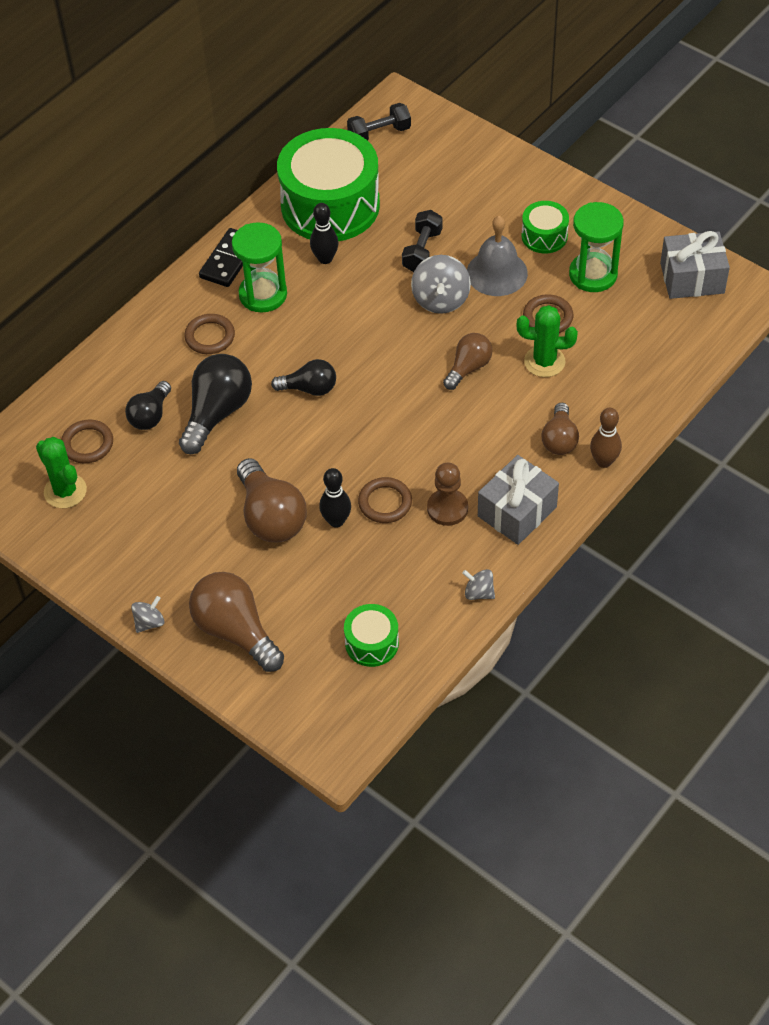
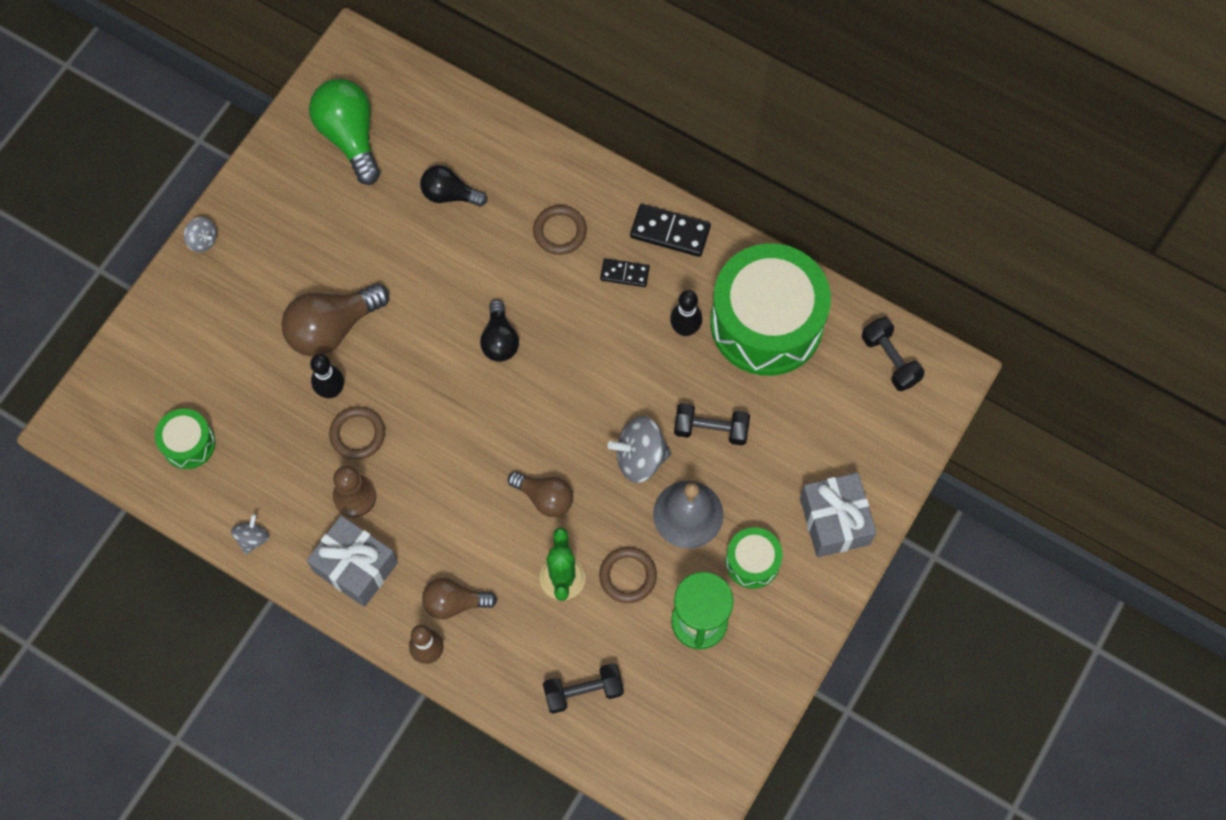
camera: 80 degrees right, 15 degrees up
(65, 491) = (350, 137): green cactus -> green light bulb
(87, 444) = (409, 145): brown ring -> none
(217, 413) = (458, 256): black light bulb -> none
(235, 631) = (196, 318): brown light bulb -> none
(263, 294) = (624, 274): green hourglass -> black domino
(648, 356) = (583, 691): none -> black dumbbell
(692, 278) = (708, 737): grey gift -> grey gift (834, 521)

